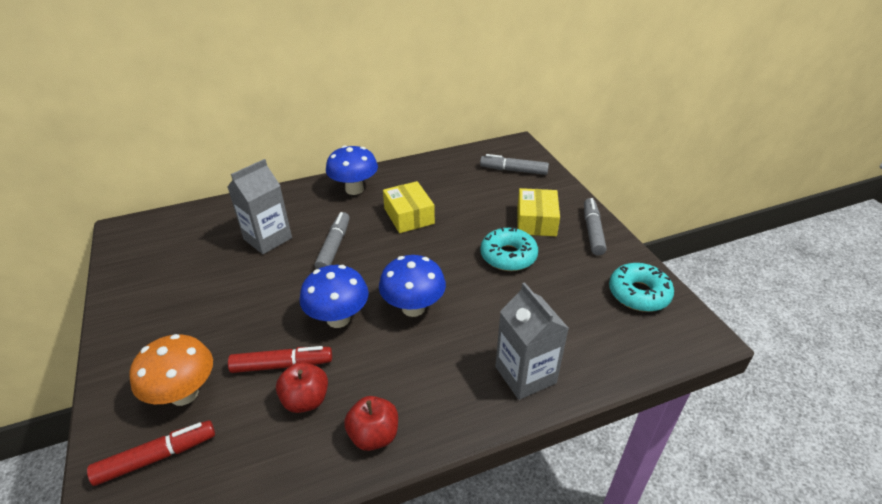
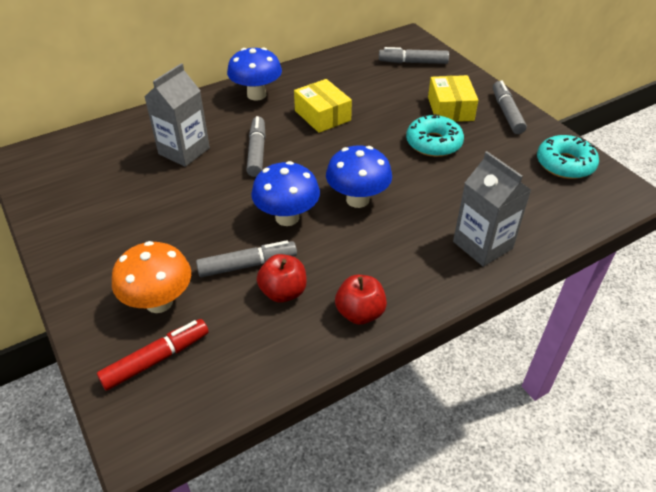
camera: 10 degrees left, 5 degrees up
(282, 365) = (248, 265): red marker -> grey marker

